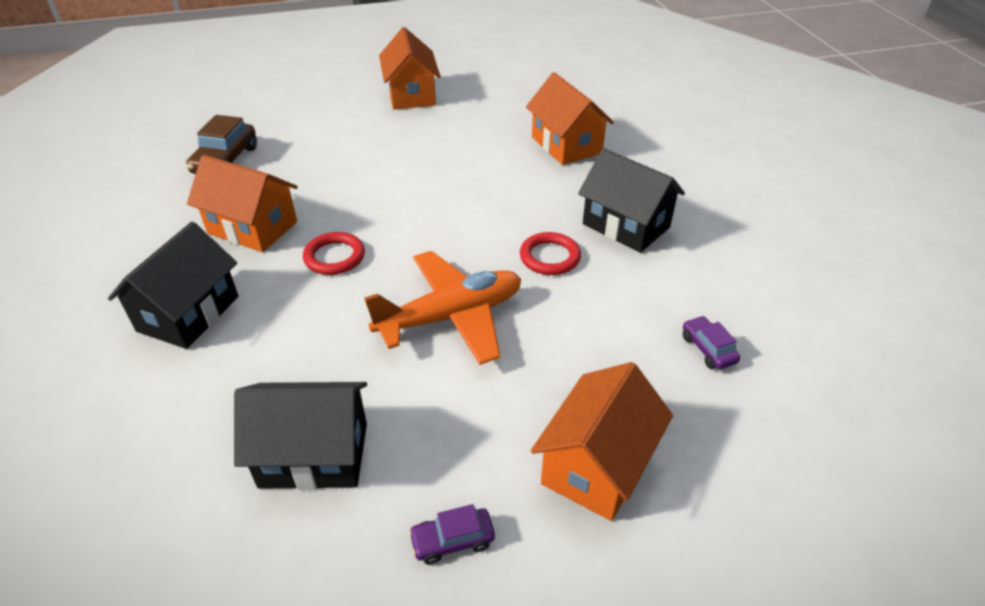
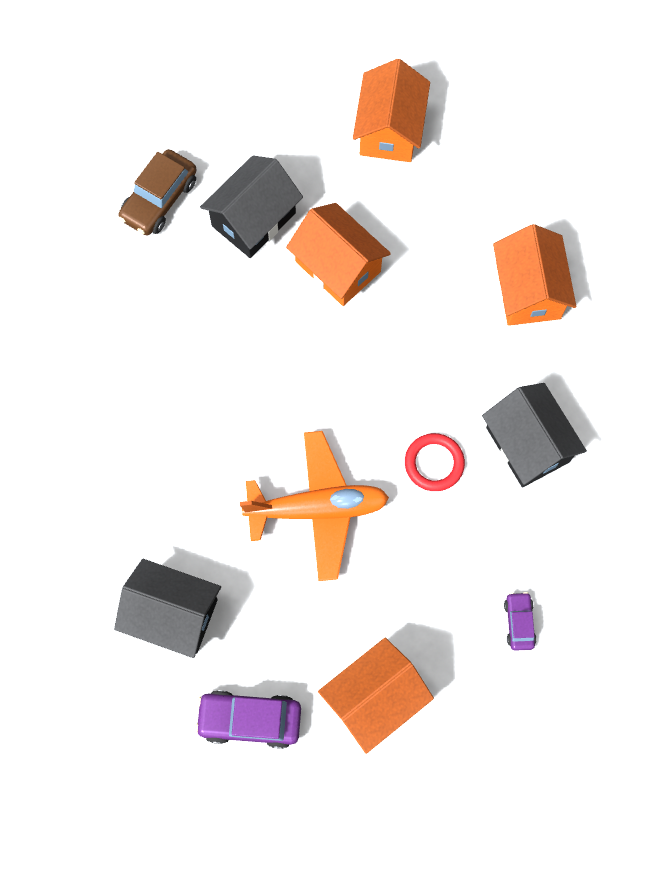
camera: 20 degrees right, 30 degrees up
(188, 314) = (98, 427): black house -> black house (253, 219)
(252, 228) = (169, 324): orange house -> orange house (338, 266)
(334, 257) = (236, 394): red ring -> none
(452, 540) = (250, 719): purple car -> purple car, size x1.76

